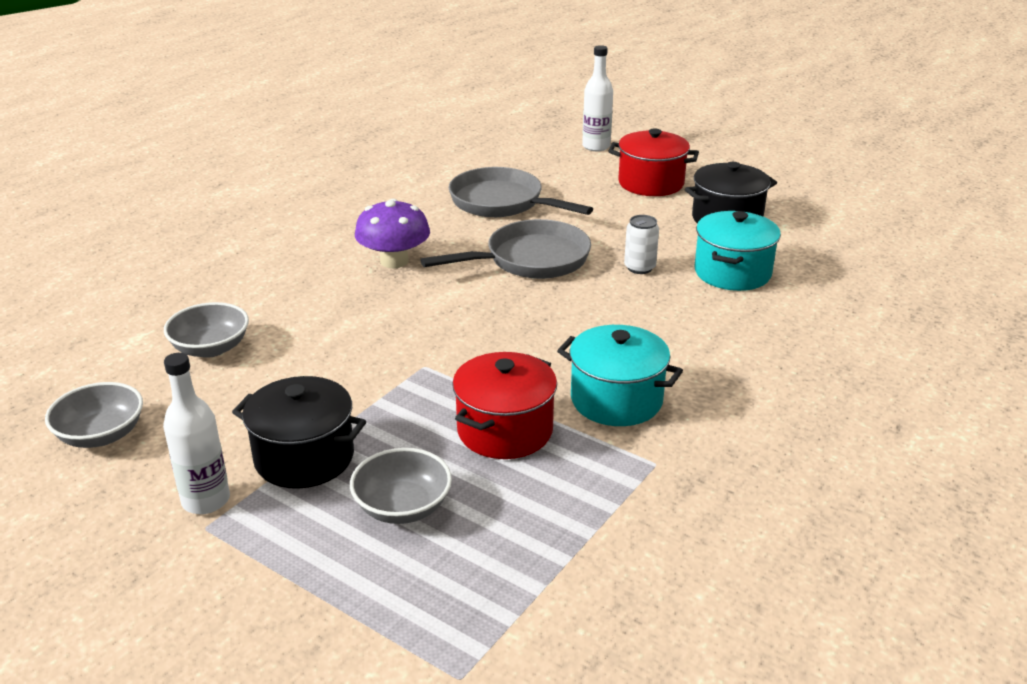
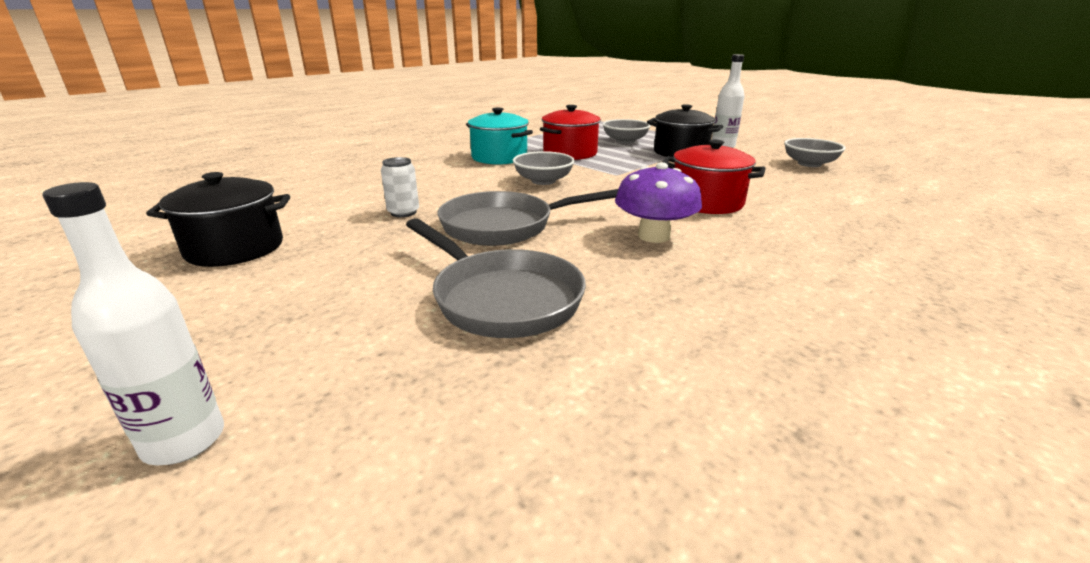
camera: 170 degrees left, 5 degrees down
(211, 348) = (785, 191): grey bowl -> grey bowl (543, 181)
(651, 183) = (236, 312): red pot -> red pot (706, 202)
(732, 273) = (325, 203): turquoise pot -> none

